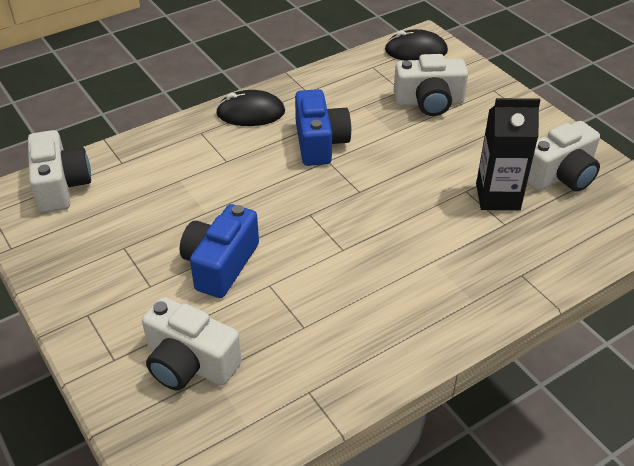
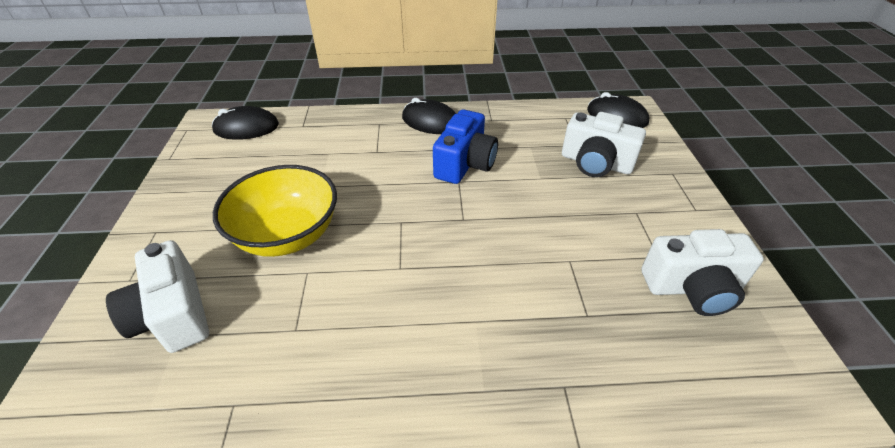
camera: 30 degrees right, 0 degrees up
(61, 186) = (246, 128): white camera -> black mouse
(220, 264) = (287, 235): blue camera -> yellow bowl
(497, 197) = (600, 281): black carton -> none

